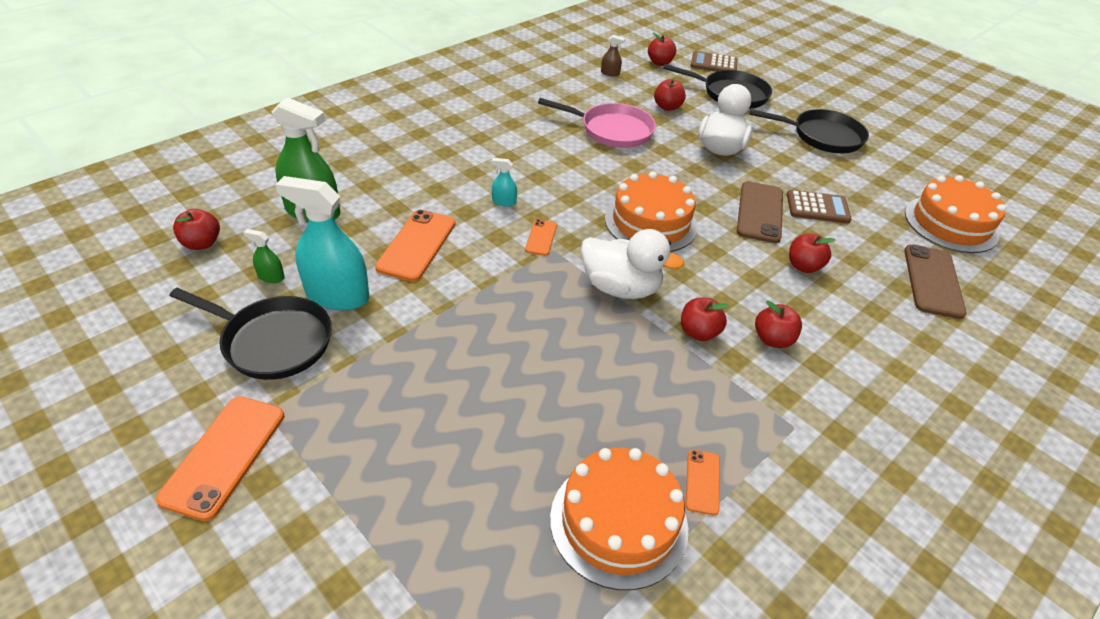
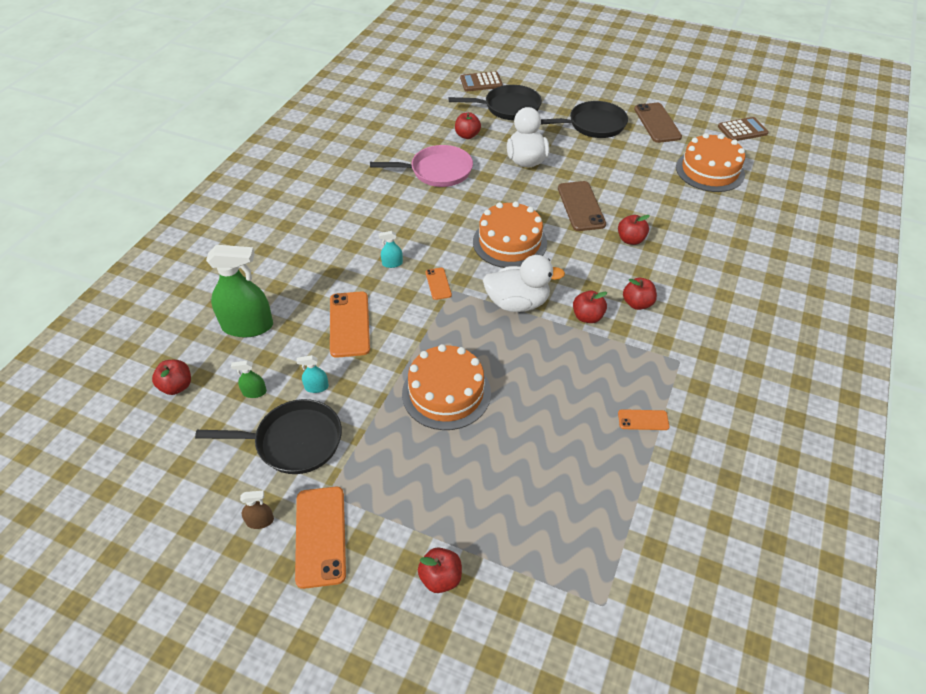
camera: 20 degrees left, 5 degrees up
(337, 295) = (316, 387): turquoise spray bottle -> turquoise spray bottle, size x0.43
(610, 73) = (405, 117): brown spray bottle -> brown spray bottle (260, 521)
(618, 522) = (607, 467): orange cake -> orange cake (446, 393)
(659, 63) = (439, 94): red apple -> red apple (440, 577)
(702, 482) = (643, 420): orange phone -> orange phone turned 75 degrees counterclockwise
(817, 208) = (618, 188): brown calculator -> brown calculator (742, 130)
(933, 281) = (717, 221): brown phone -> brown phone (657, 123)

